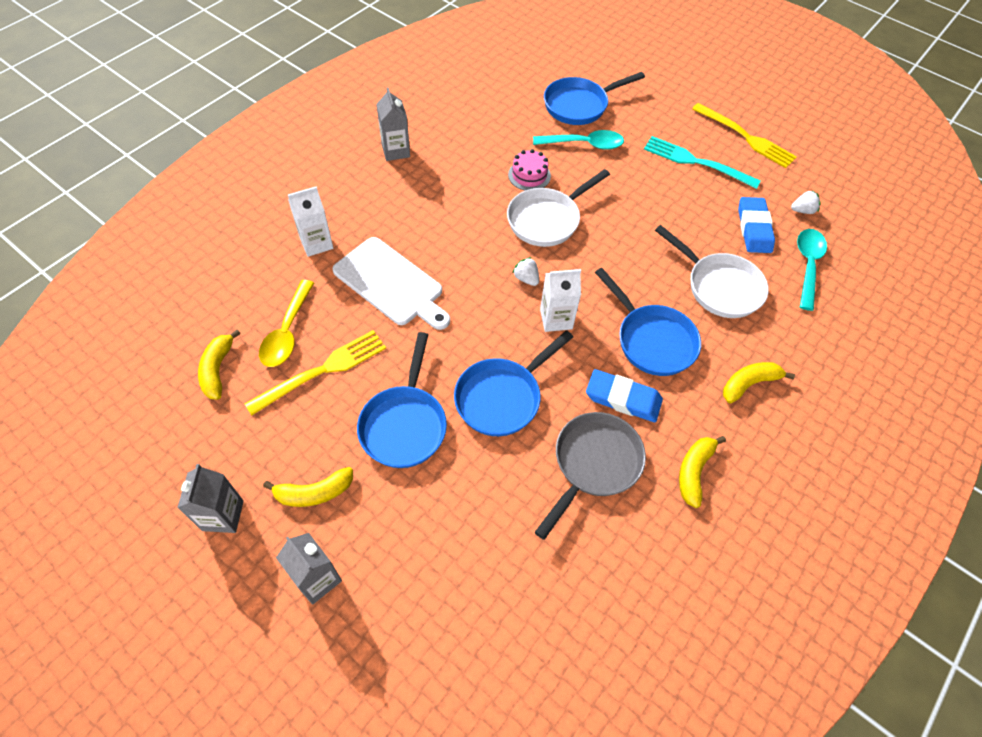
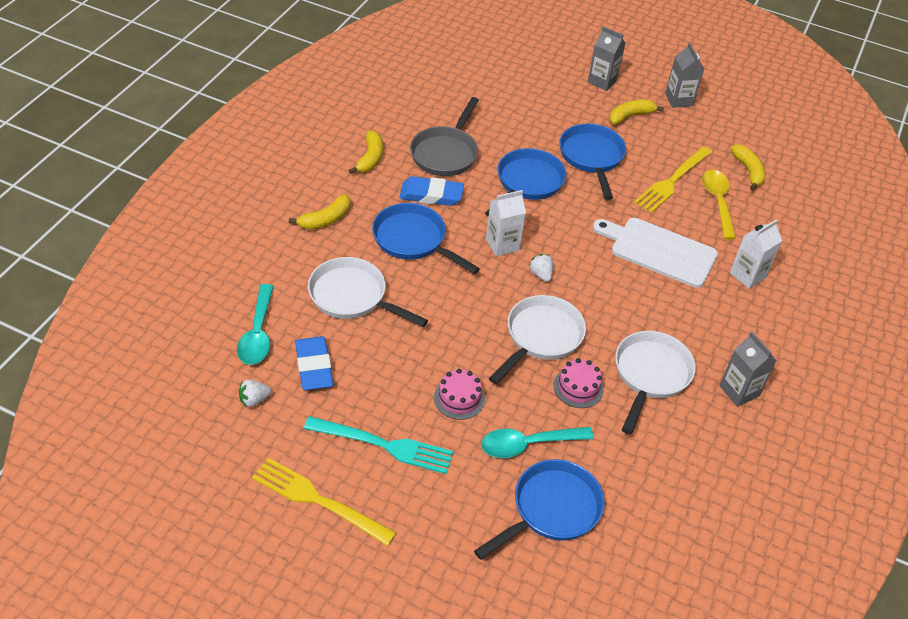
camera: 165 degrees right, 10 degrees down
(463, 174) = (650, 375): none -> white pan
(526, 278) = (541, 274): white strawberry -> white strawberry turned 150 degrees counterclockwise
(631, 184) = (459, 398): none -> pink cake

